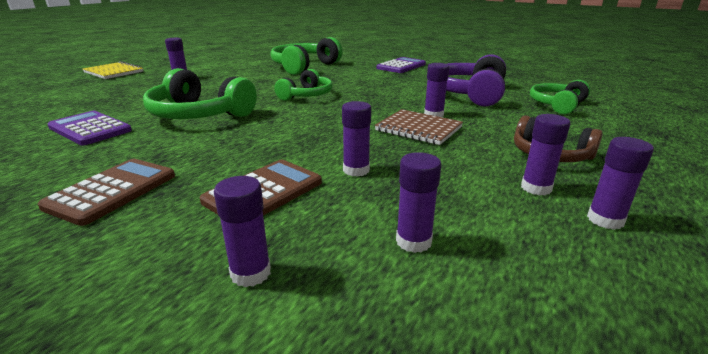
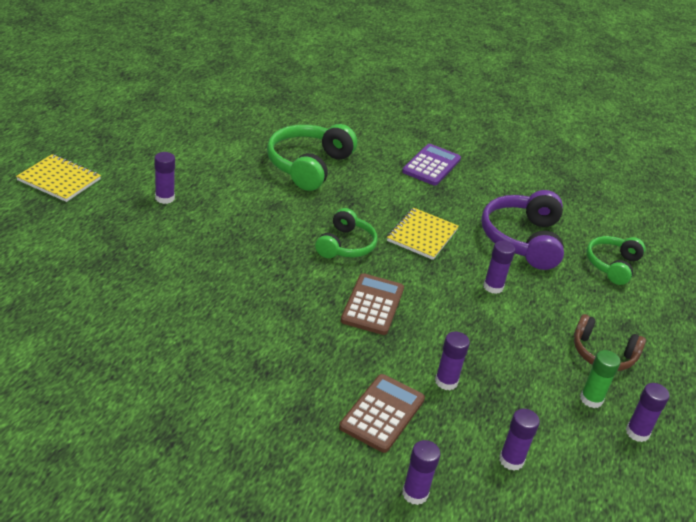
camera: 15 degrees left, 10 degrees up
(90, 129) = (151, 321): purple calculator -> none
(112, 191) = (256, 418): brown calculator -> brown calculator (372, 305)
(199, 115) = (248, 290): green headphones -> none
(378, 91) = (422, 235): none -> yellow notebook
(418, 129) = (484, 314): brown notebook -> none
(536, 188) = (591, 399): purple glue stick -> green glue stick

